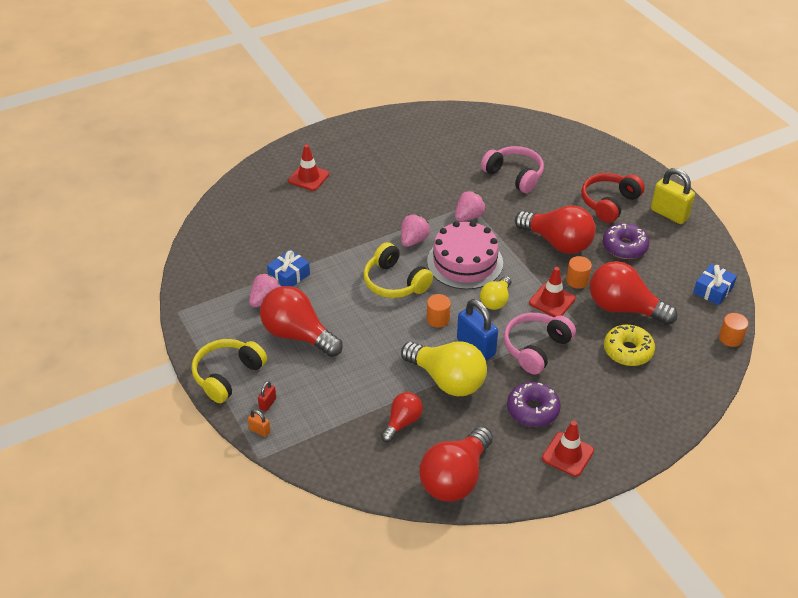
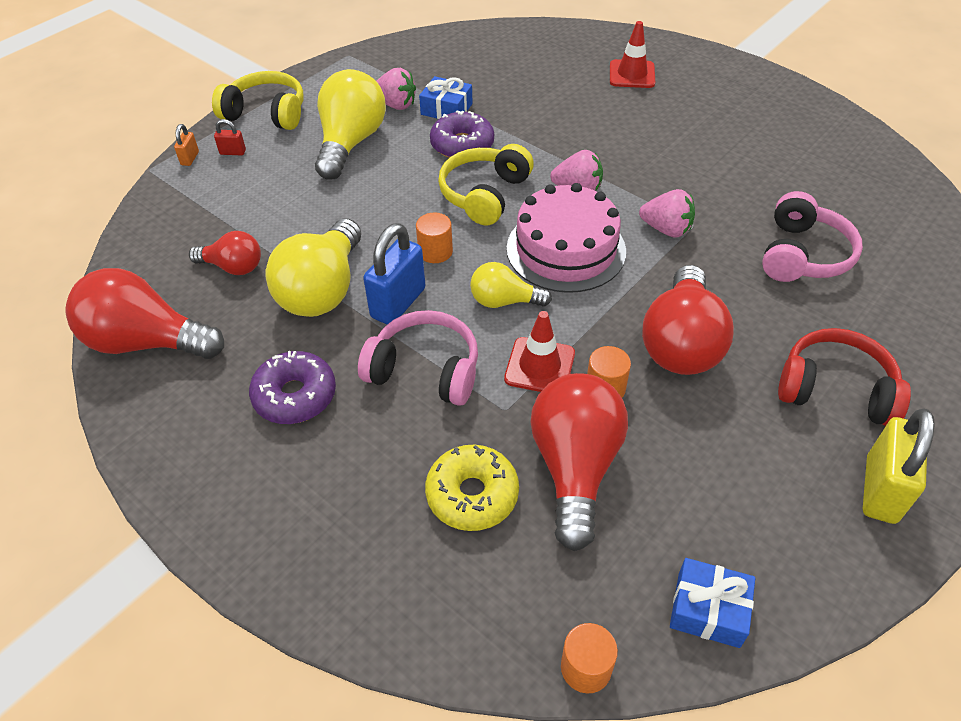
camera: 70 degrees right, 5 degrees up
(298, 335) = (350, 143): red light bulb -> yellow light bulb
(567, 454) = (215, 459): red traffic cone -> none
(624, 247) = (734, 436): purple donut -> purple donut (462, 145)

